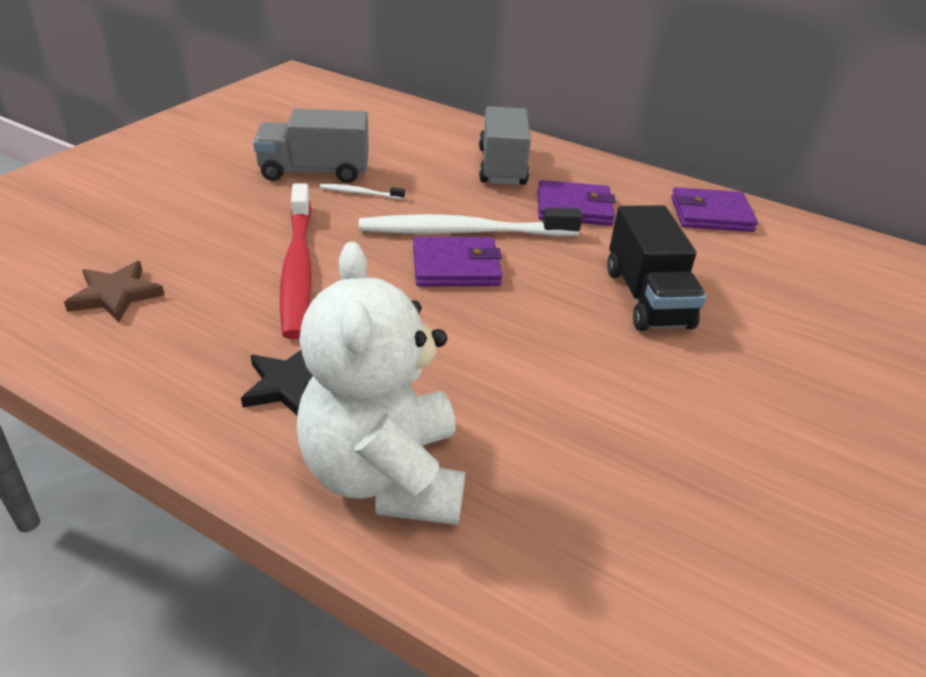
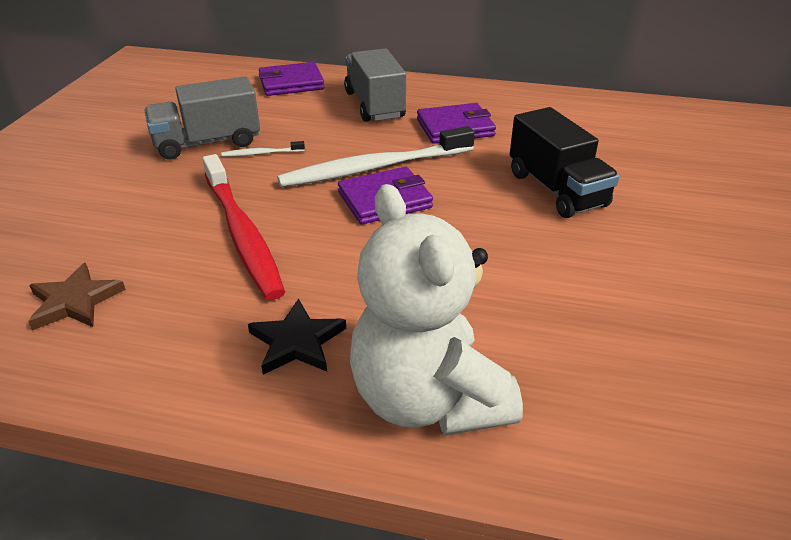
camera: 15 degrees left, 0 degrees up
(711, 215) = (566, 110): purple wallet -> purple wallet (291, 83)

